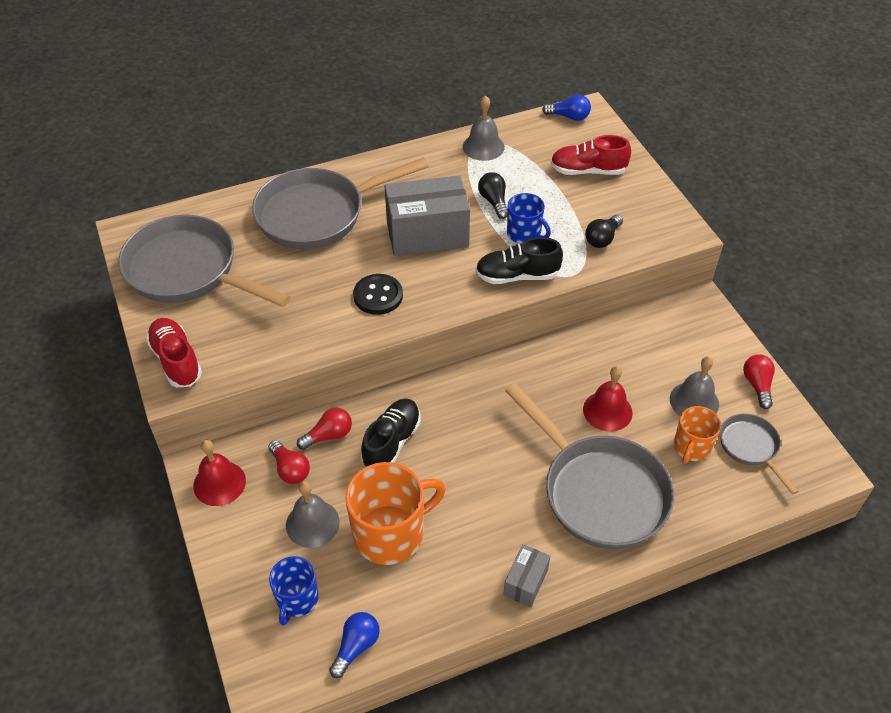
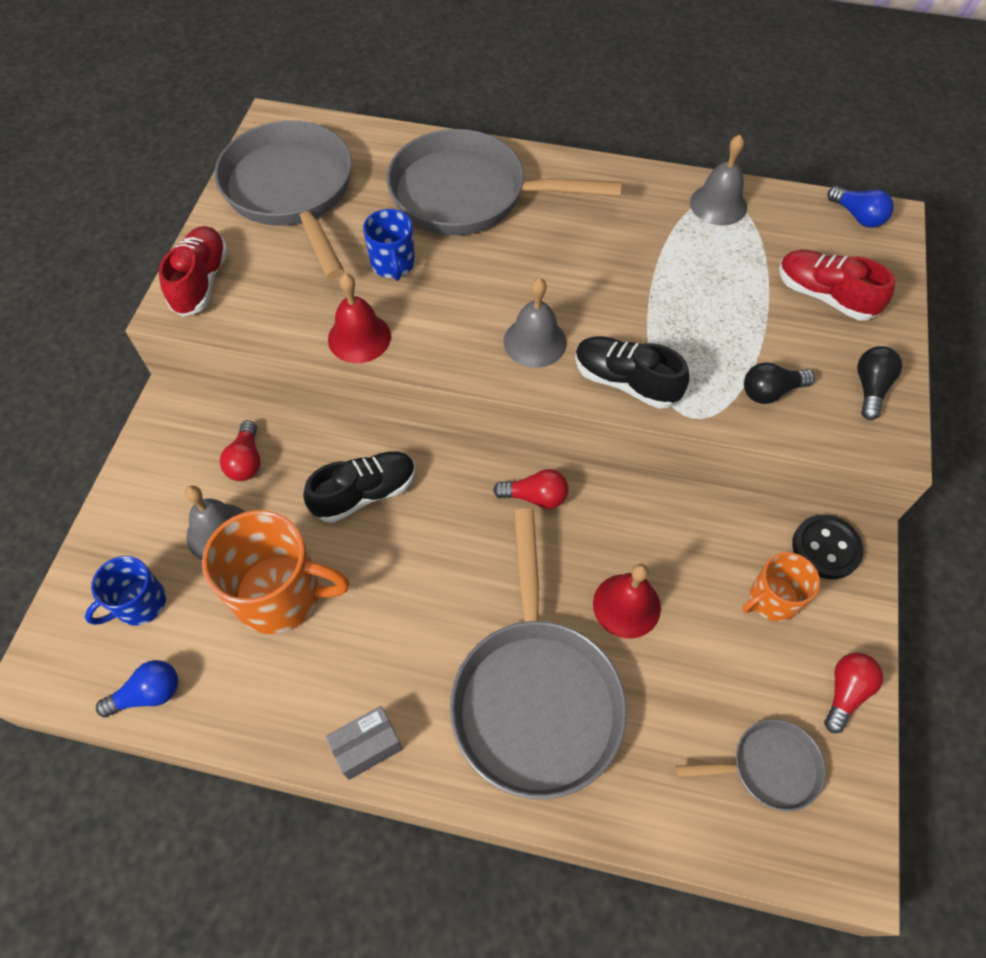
camera: 35 degrees right, 10 degrees up
(219, 483) = (174, 434): red bell -> red bell (359, 337)
(328, 435) = (311, 447): red light bulb -> red light bulb (535, 497)
(378, 296) = (451, 321): black button -> black button (826, 548)
(427, 234) = (565, 277): grey box -> none
(494, 202) = (674, 277): black light bulb -> black light bulb (870, 388)
(525, 234) = (678, 335): blue mug -> blue mug (393, 264)
(691, 447) = (691, 717): orange mug -> orange mug (772, 599)
(694, 401) = (743, 661): grey bell -> grey bell (535, 342)
(750, 447) = (768, 767): grey pan -> grey pan turned 75 degrees clockwise

